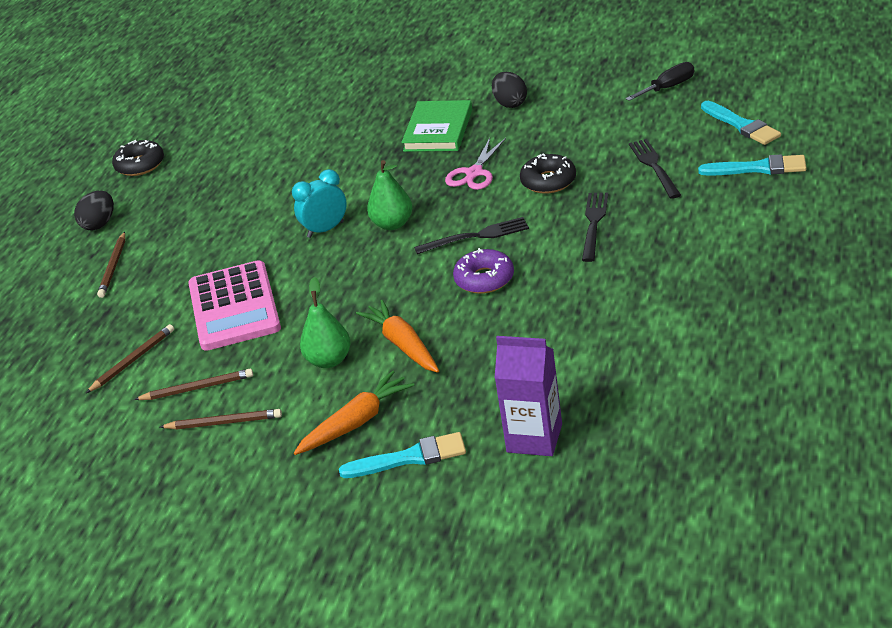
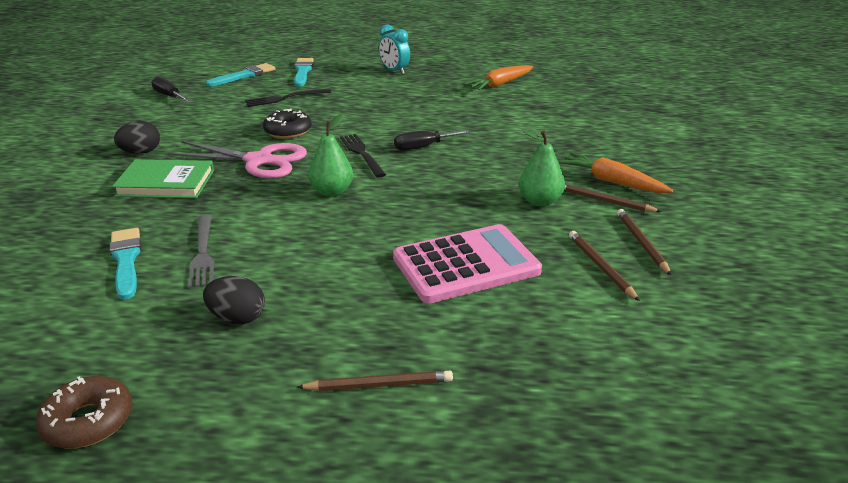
camera: 105 degrees left, 5 degrees down
(99, 224) = (258, 431): black egg -> black egg (237, 318)
(132, 361) = (571, 321): brown pencil -> brown pencil (604, 201)
(140, 165) = (88, 421): black donut -> brown donut
(307, 171) = (203, 253): none -> grey fork
(325, 230) = (331, 227): turquoise clock -> turquoise clock (394, 71)
(403, 345) = (512, 172): orange carrot -> orange carrot (500, 84)
(410, 458) = (639, 159): turquoise brush -> turquoise brush (126, 260)
(474, 173) = (259, 161): pink scissors -> pink scissors, size x1.57
(484, 279) = (423, 147): purple donut -> black screwdriver
(534, 438) = (599, 122): purple carton -> none
(594, 223) = (355, 114): black fork -> none

